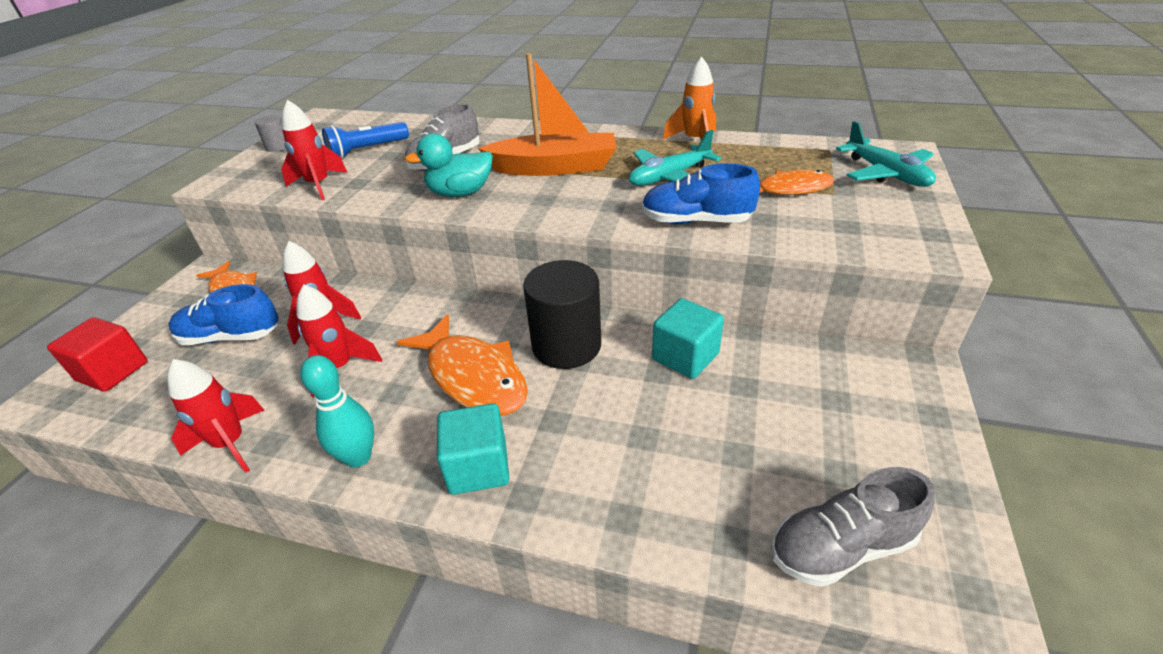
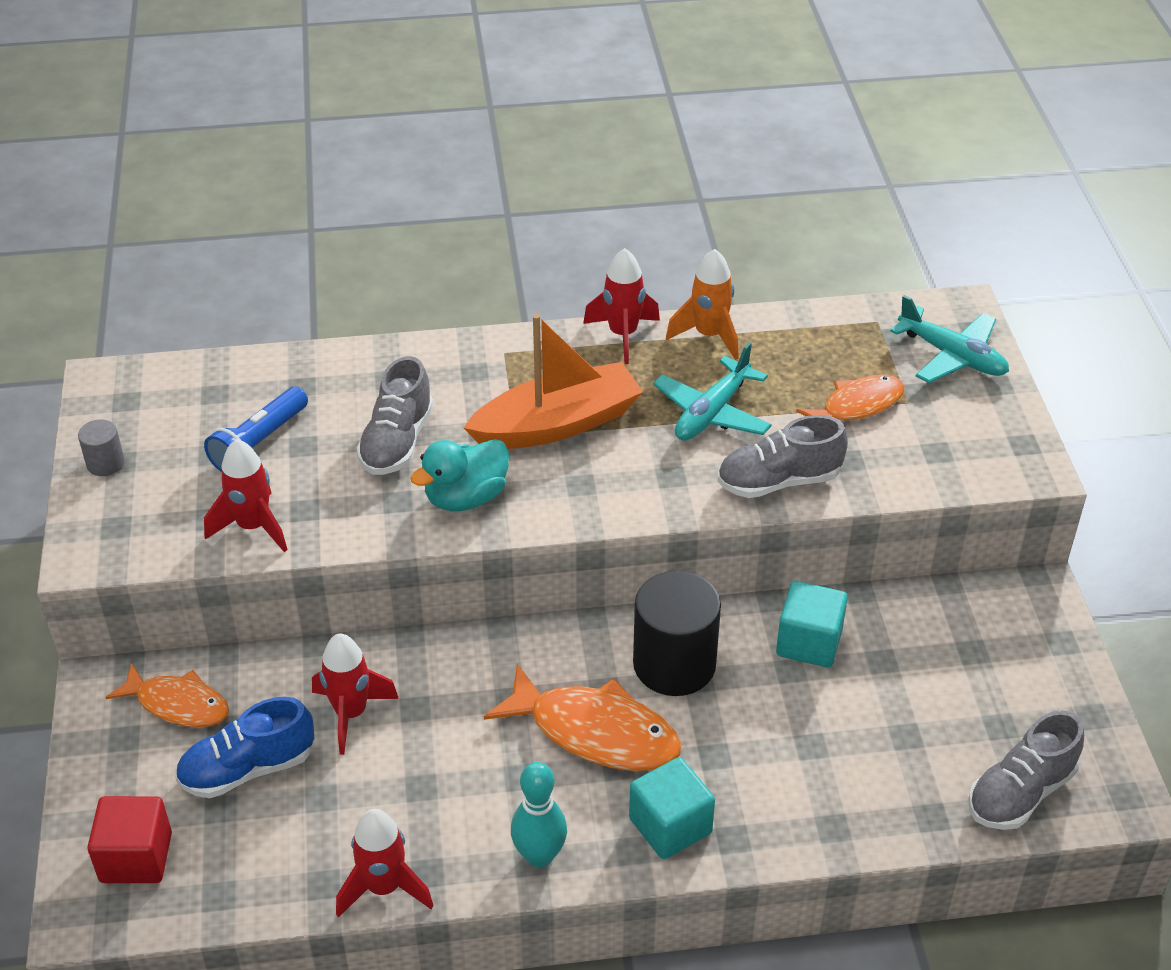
camera: 25 degrees left, 5 degrees up
(340, 367) = (429, 767): red rocket -> red rocket (623, 335)
(696, 221) = (778, 481): blue shoe -> grey shoe

